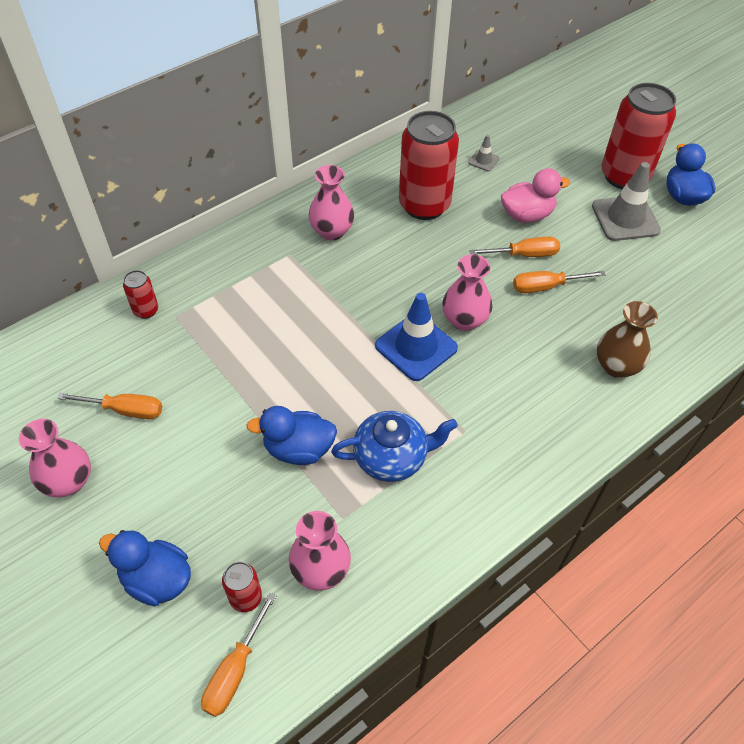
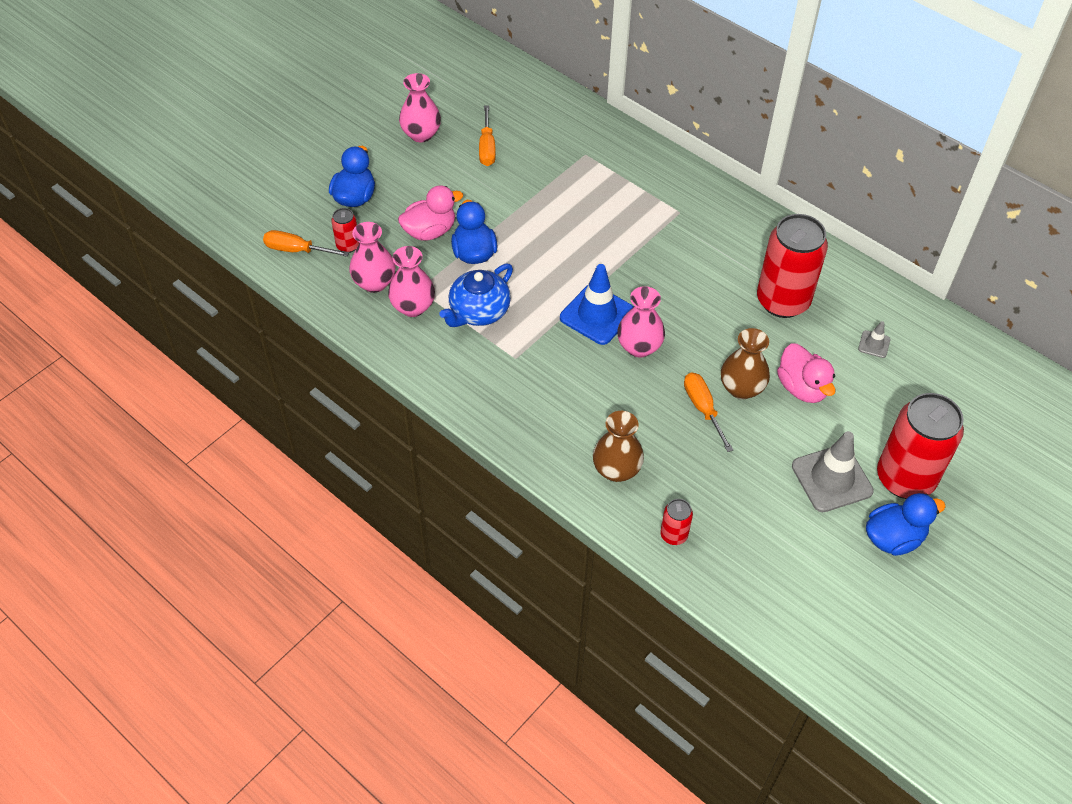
camera: 80 degrees right, 0 degrees up
(146, 310) = (586, 135): red can -> red can (673, 535)
(248, 493) = (430, 231): none -> pink duck
(332, 231) = (719, 236): pink vase -> pink vase (413, 307)
(392, 457) = (478, 312): blue teapot -> blue teapot turned 60 degrees clockwise
(524, 255) = (741, 388): orange screwdriver -> brown vase

